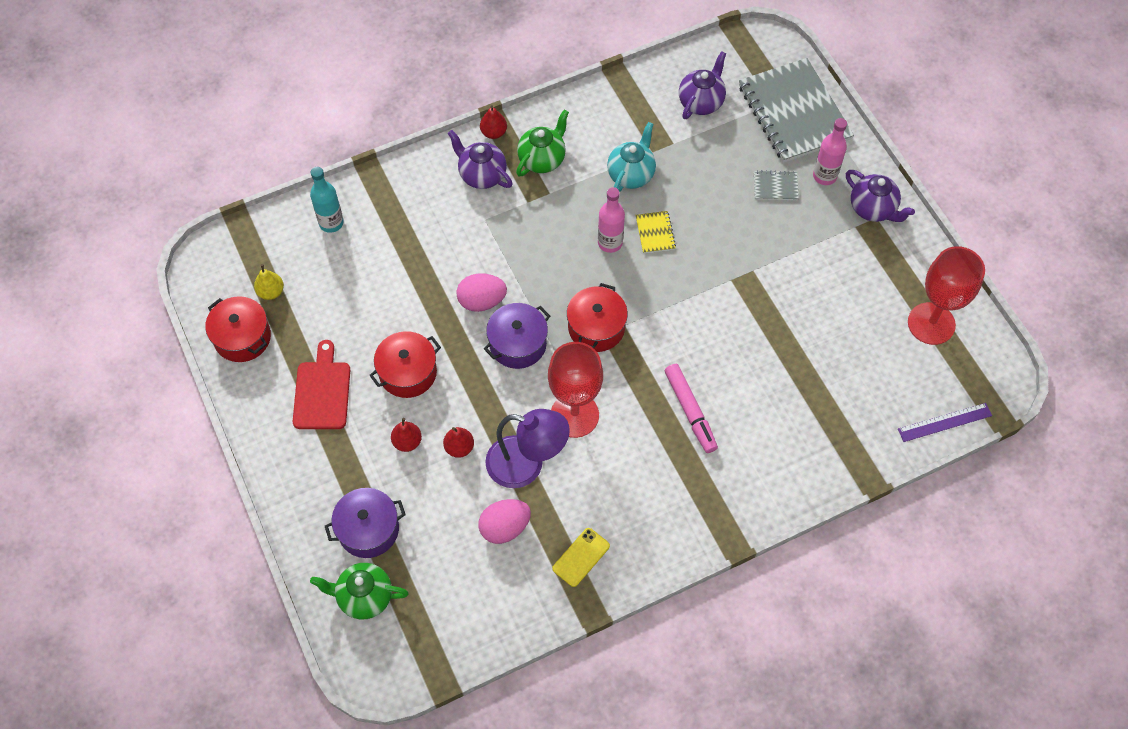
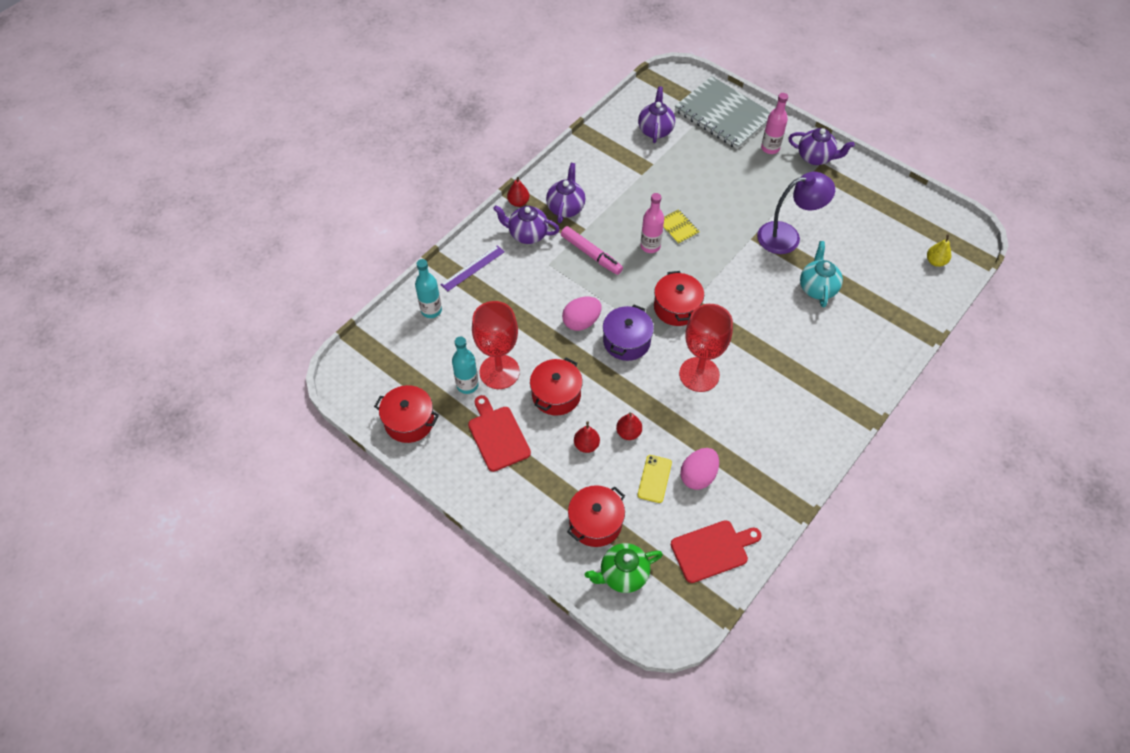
camera: 25 degrees left, 5 degrees down
(271, 292) = (413, 378): yellow pear -> yellow pear (935, 261)
(322, 323) = (467, 385): none -> turquoise bottle
(368, 529) = (595, 522): purple pot -> red pot
(471, 614) = (712, 550): none -> red cutting board
(526, 465) = (686, 424): purple lamp -> purple lamp (787, 236)
(542, 159) = (566, 207): green teapot -> purple teapot
(581, 557) = (766, 473): yellow phone -> yellow phone (654, 479)
(631, 174) = (636, 195): turquoise teapot -> turquoise teapot (817, 288)
(690, 411) = (779, 338): pink marker -> pink marker (591, 254)
(775, 186) = (741, 167): grey notebook -> none
(931, 323) = (901, 216): red goblet -> red goblet (499, 372)
(944, 422) = (952, 276): purple ruler -> purple ruler (472, 268)

